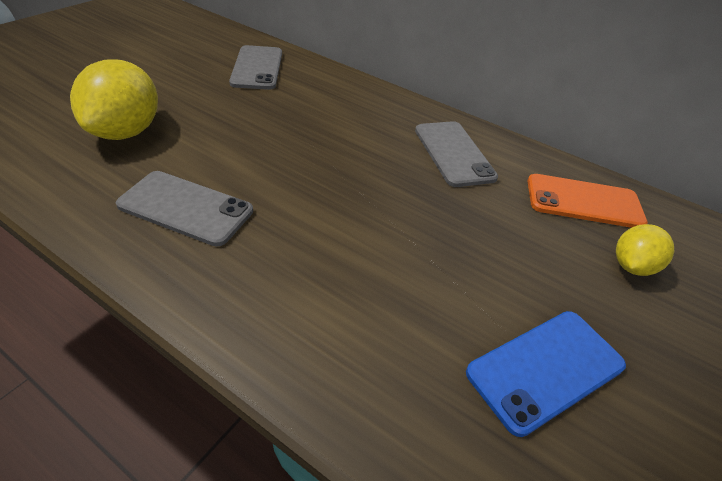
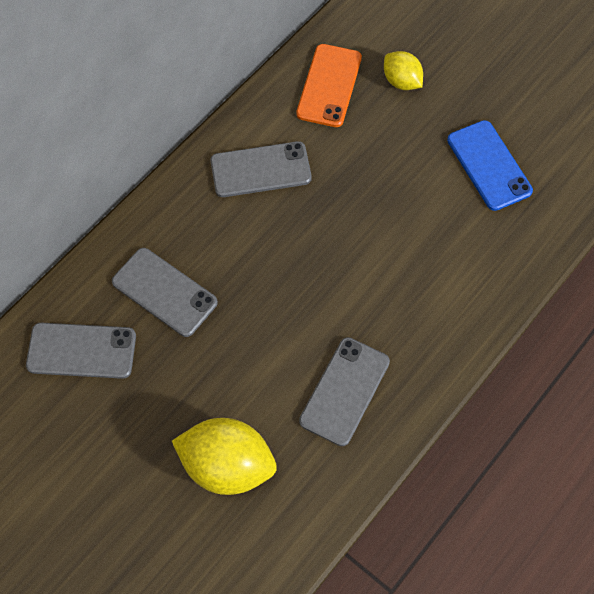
camera: 80 degrees left, 20 degrees up
(310, 102) = (164, 292): none -> grey phone

